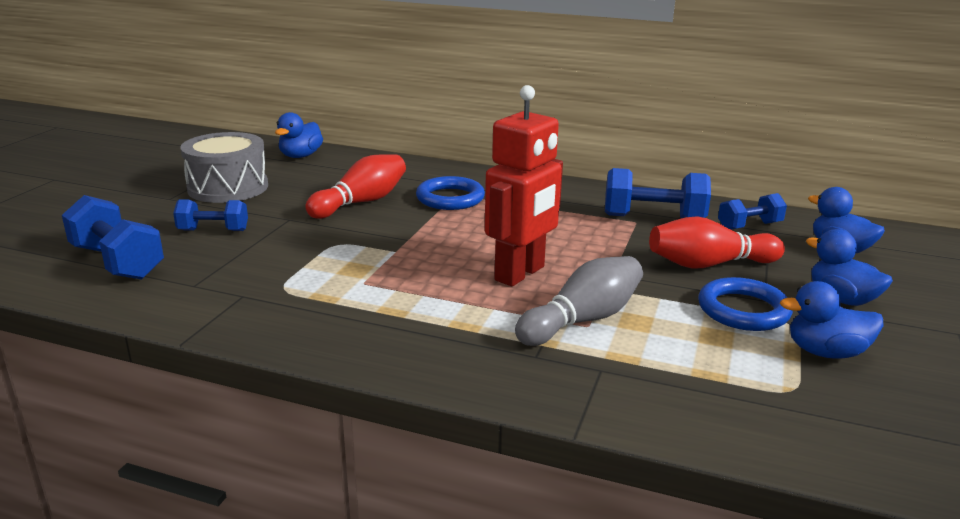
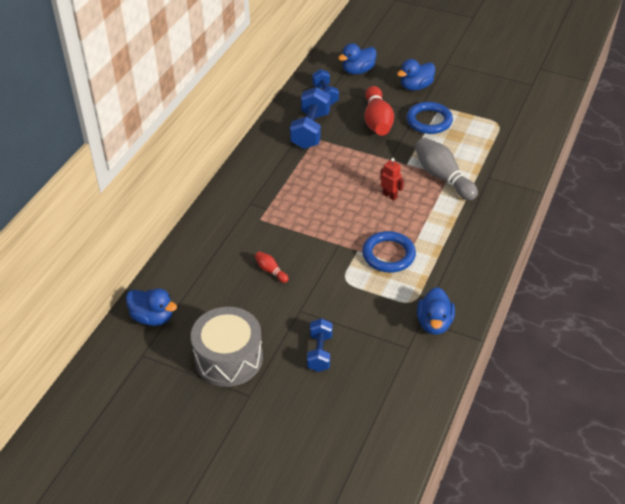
camera: 85 degrees left, 20 degrees up
(117, 262) = (374, 398): blue dumbbell -> none
(361, 202) = (271, 271): red bowling pin -> red bowling pin, size x0.47
(450, 198) = (267, 222): blue ring -> blue ring (388, 255)
(520, 274) = (390, 195): red robot -> red robot, size x0.43
(826, 352) = (466, 105): blue duck -> blue duck (434, 323)

